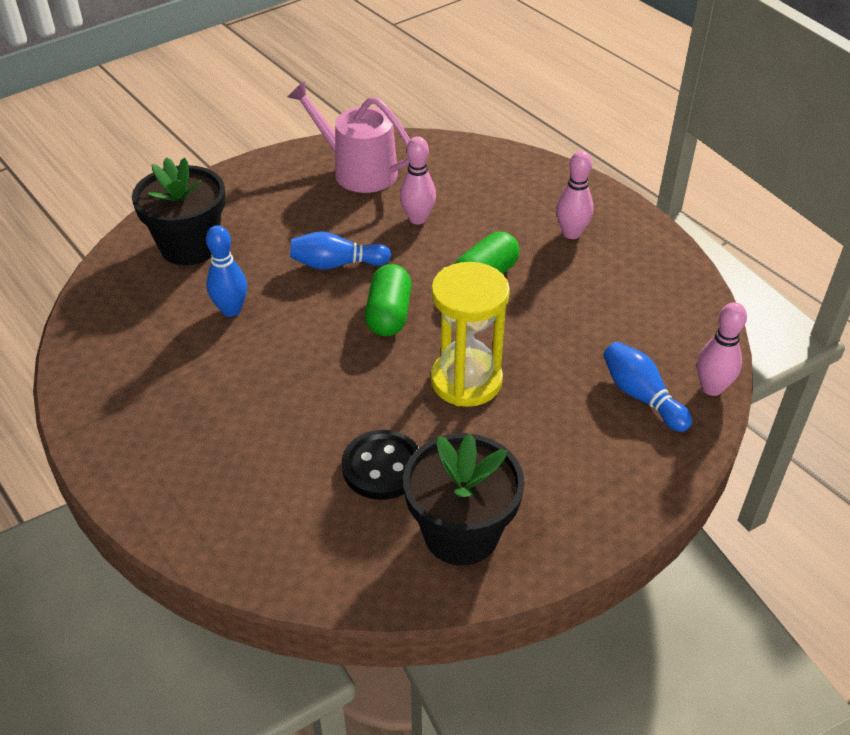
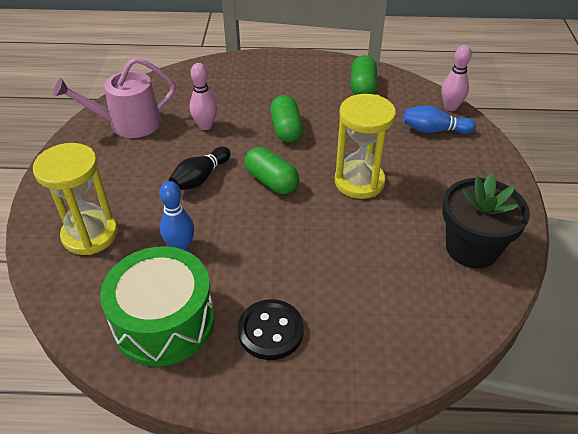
camera: 50 degrees left, 0 degrees up
(134, 356) = (164, 321): none -> green drum
(190, 246) = (90, 235): black flower pot -> yellow hourglass
(336, 264) = (200, 178): blue bowling pin -> black bowling pin
(382, 467) = (393, 252): black button -> black button (270, 331)
(571, 233) = (291, 83): pink bowling pin -> none
(644, 291) = (362, 87): none -> green capsule

